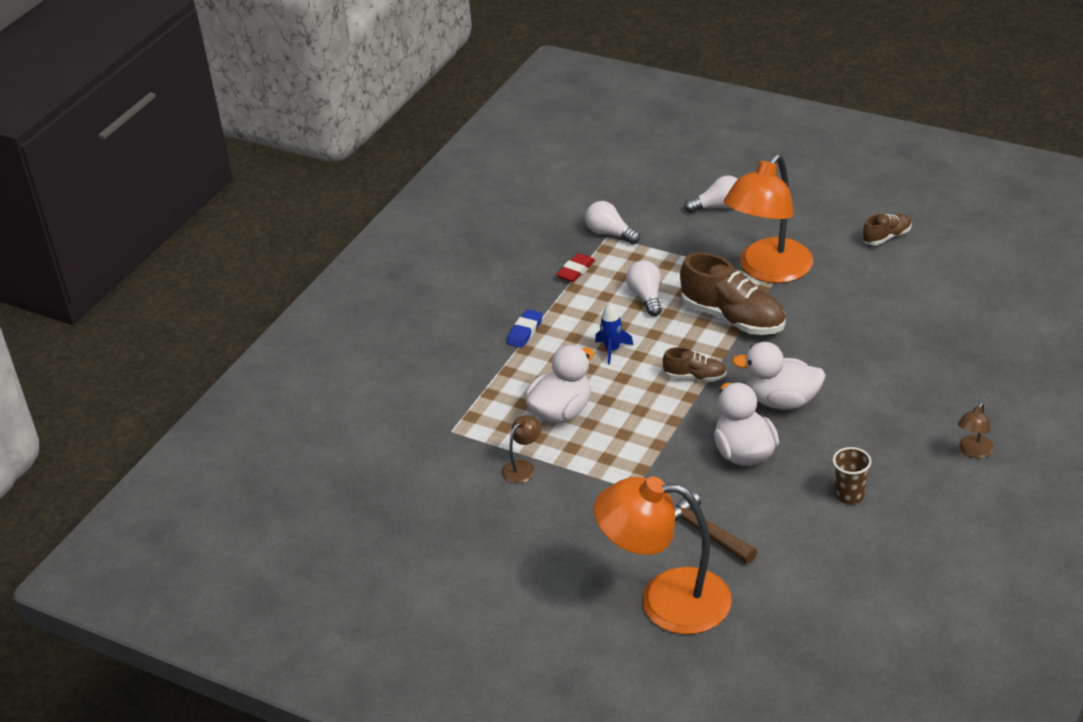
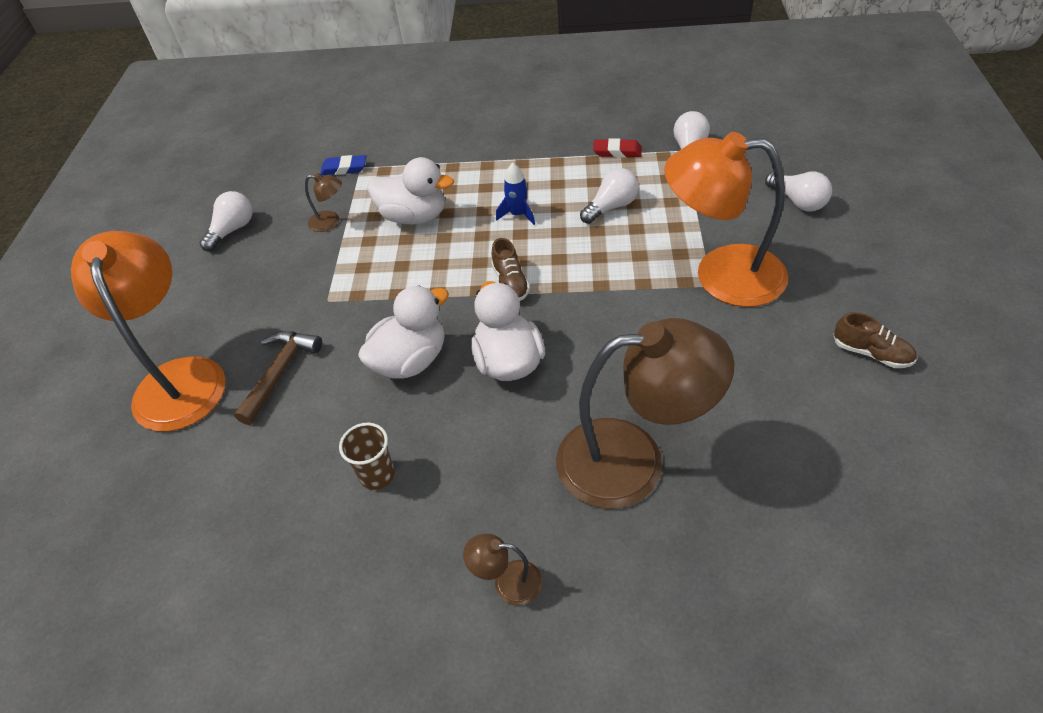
camera: 65 degrees right, 10 degrees up
(475, 538) = (233, 230): none -> white light bulb
(525, 331) = (511, 156): blue eraser -> blue eraser (344, 168)
(733, 318) = (621, 277): brown shoe -> none
(910, 368) = (632, 460): none -> brown lamp

